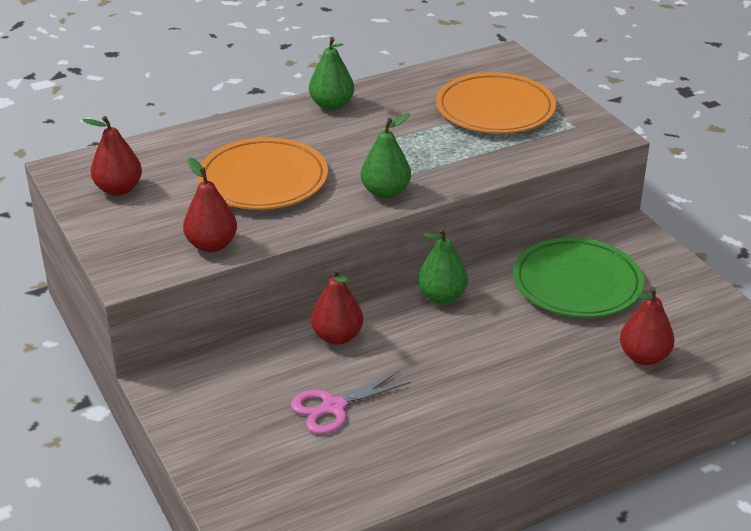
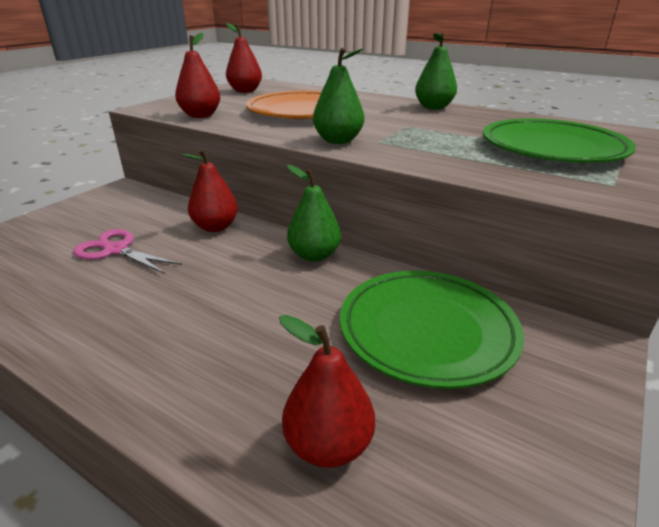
camera: 60 degrees right, 5 degrees down
(495, 110) = (552, 148): orange plate -> green plate

